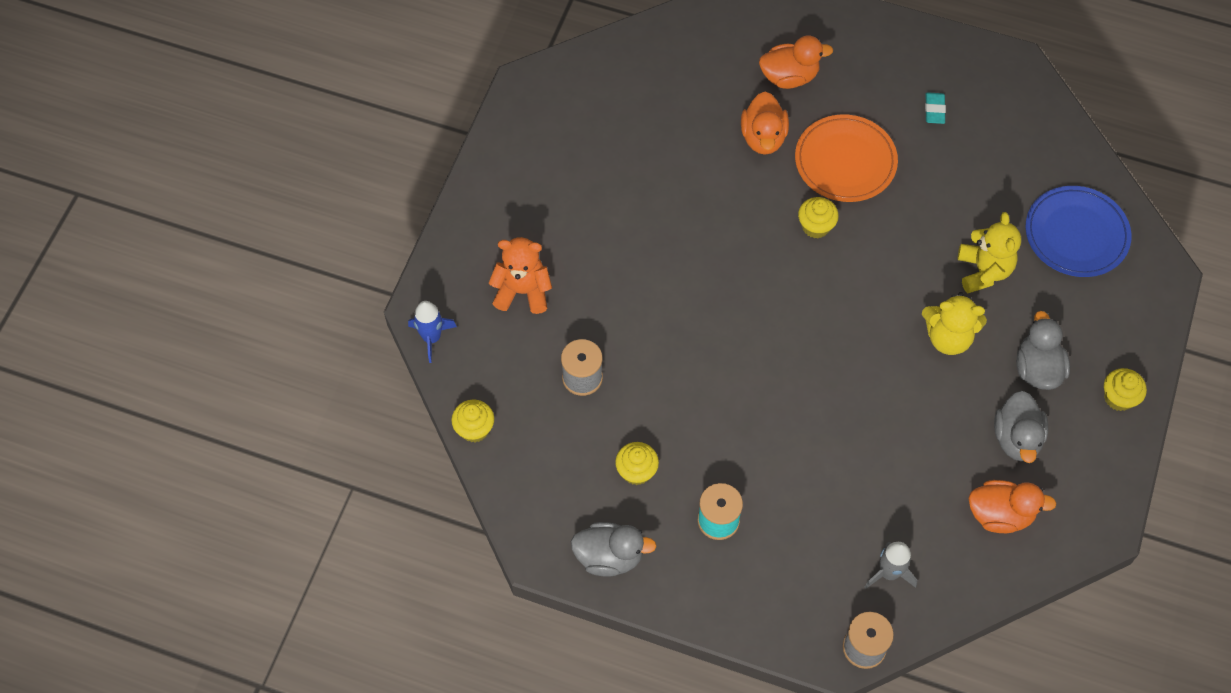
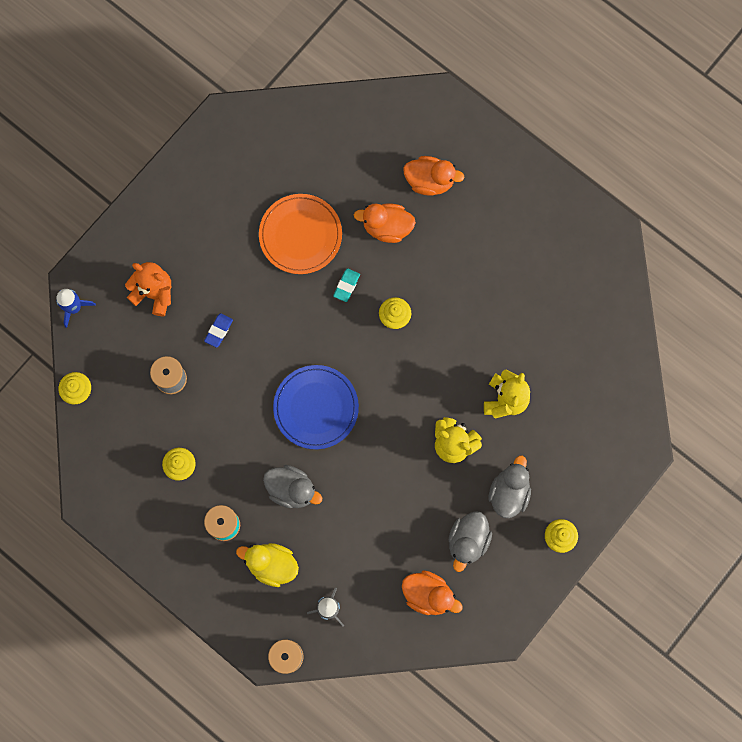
camera: 20 degrees right, 15 degrees up
(609, 557) = (136, 524): grey duck -> grey duck (292, 489)
(617, 307) = (218, 331): none -> blue eraser
(763, 137) = (387, 227): orange duck -> orange duck turned 75 degrees clockwise
(797, 546) = (271, 565): none -> yellow duck
(845, 161) = (441, 270): orange plate -> orange plate (300, 235)
(934, 110) = (530, 250): turquoise eraser -> turquoise eraser (346, 286)
(1076, 234) = (591, 394): blue plate -> blue plate (316, 408)

